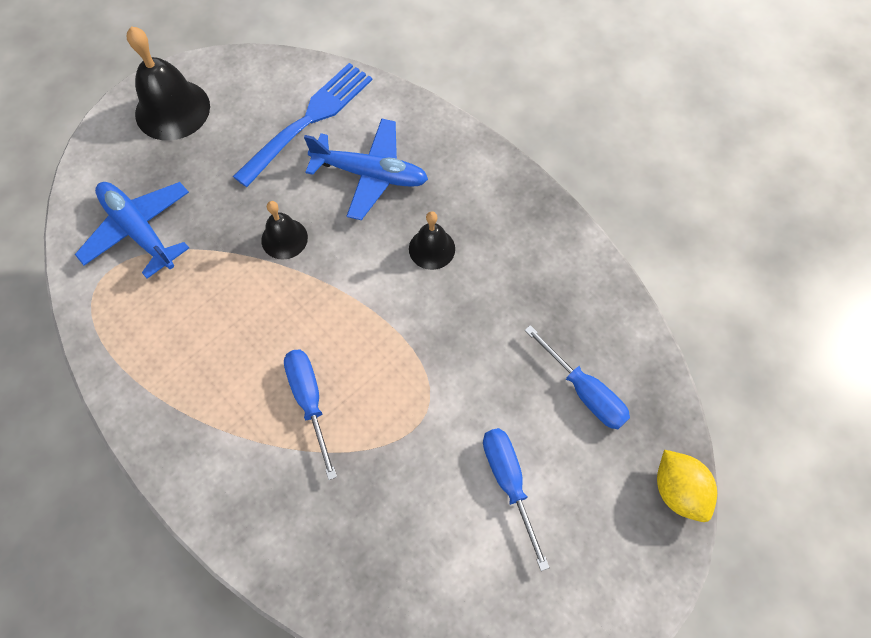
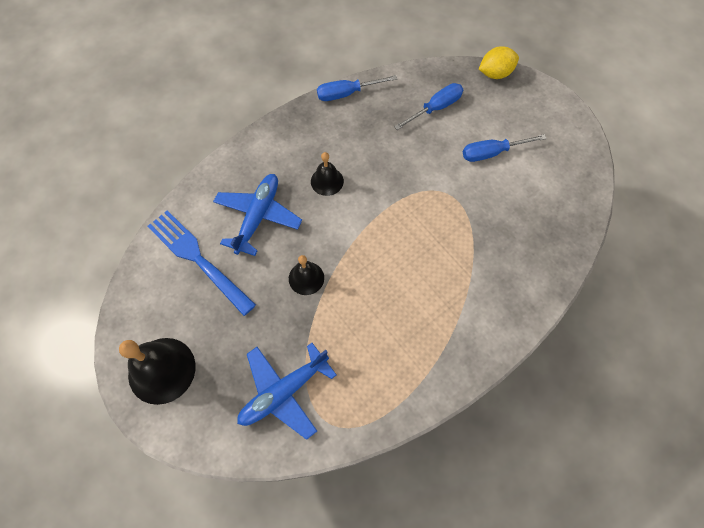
camera: 85 degrees left, 0 degrees up
(309, 401) = (437, 263): blue screwdriver -> blue screwdriver (347, 93)

